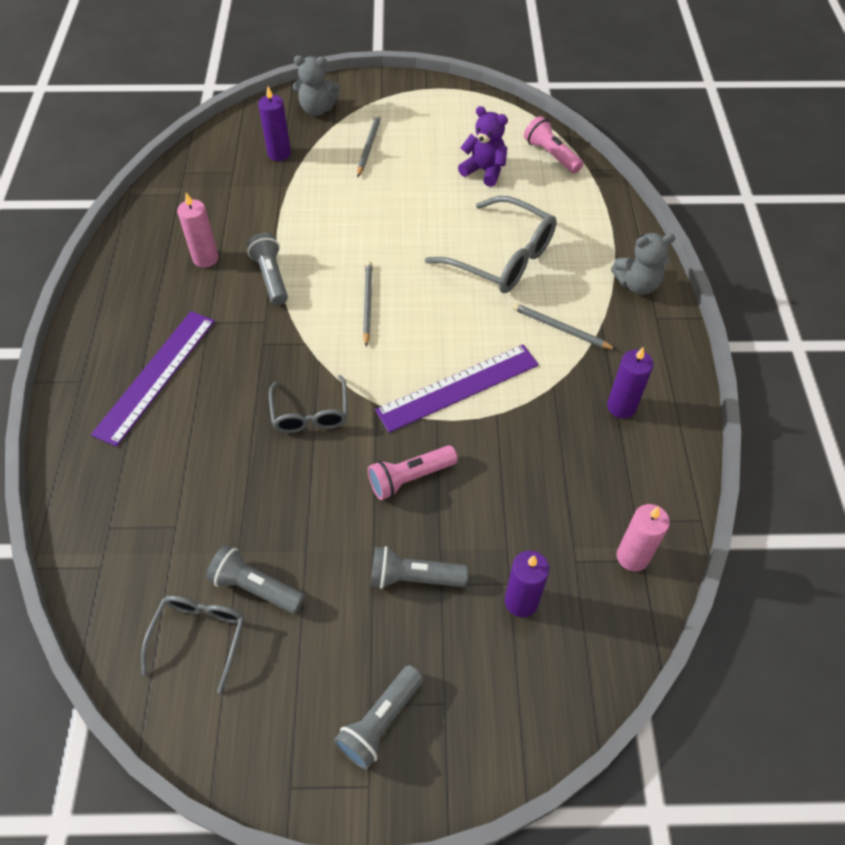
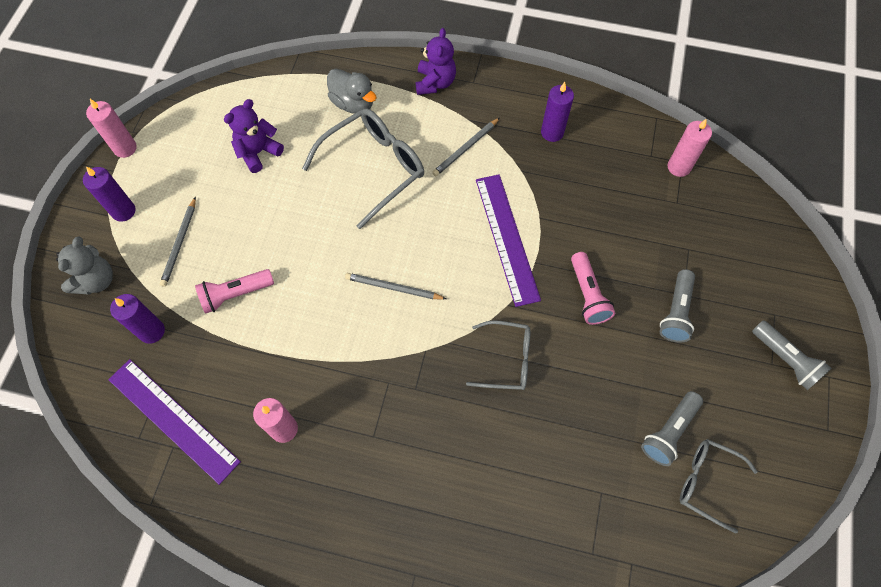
camera: 75 degrees left, 10 degrees up
(156, 376) = (428, 495): purple ruler -> purple ruler (173, 419)
(271, 277) = (332, 368): grey flashlight -> none
(368, 147) = (180, 243): grey pencil -> grey pencil turned 105 degrees counterclockwise
(452, 88) = (125, 148): none -> pink candle
(521, 601) = (704, 245): purple candle -> purple candle (123, 211)
(551, 155) = (259, 95): pink flashlight -> pink flashlight (235, 294)
(575, 224) = (353, 103): none -> grey duck
(637, 284) = (435, 83): grey teddy bear -> purple teddy bear

